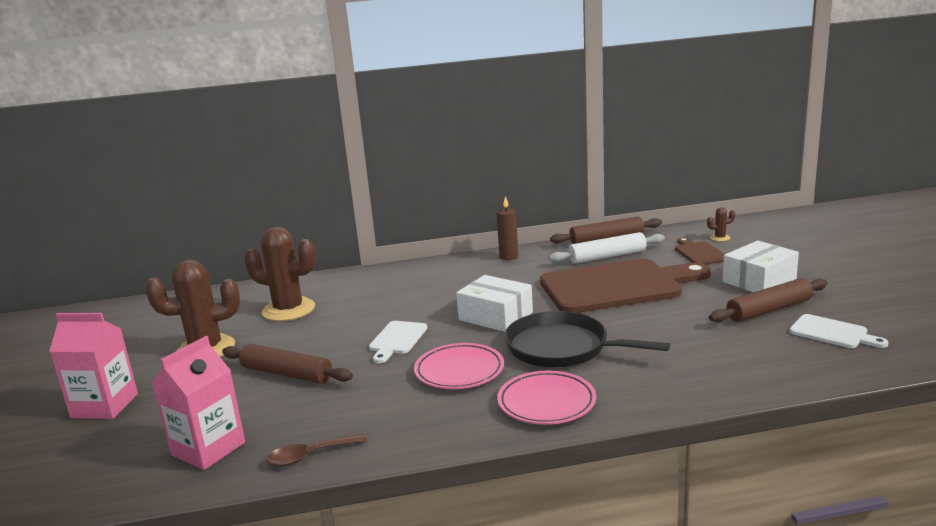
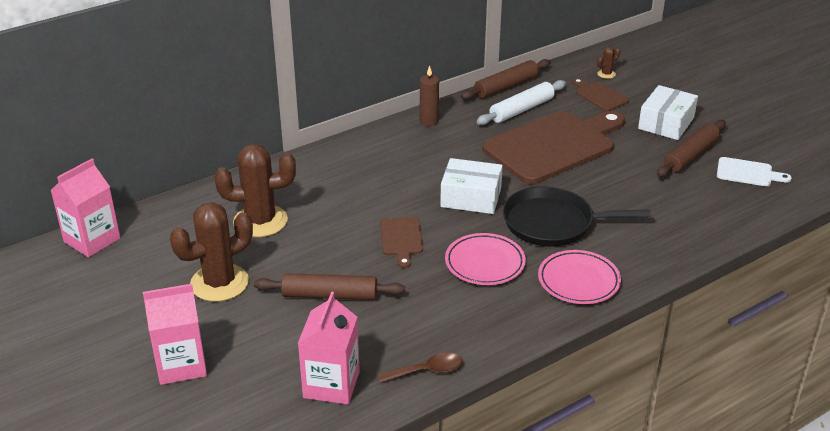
camera: 25 degrees left, 15 degrees up
(147, 305) = (92, 240): none -> pink carton
(310, 456) = (427, 371): brown spoon -> brown spoon turned 150 degrees counterclockwise
(397, 339) = (401, 239): white cutting board -> brown cutting board

